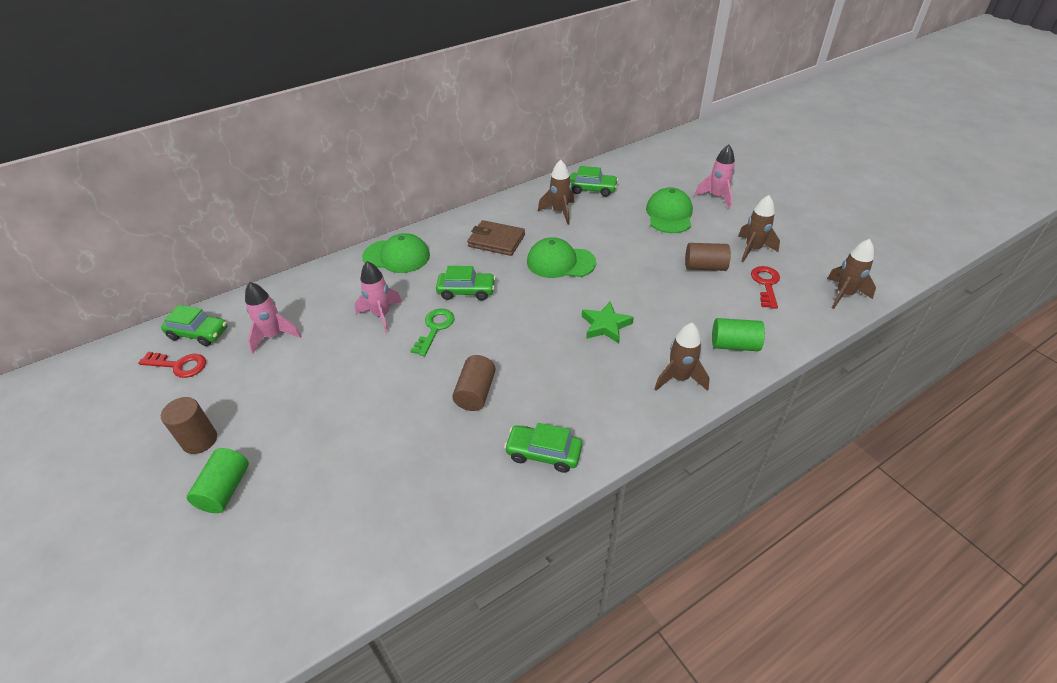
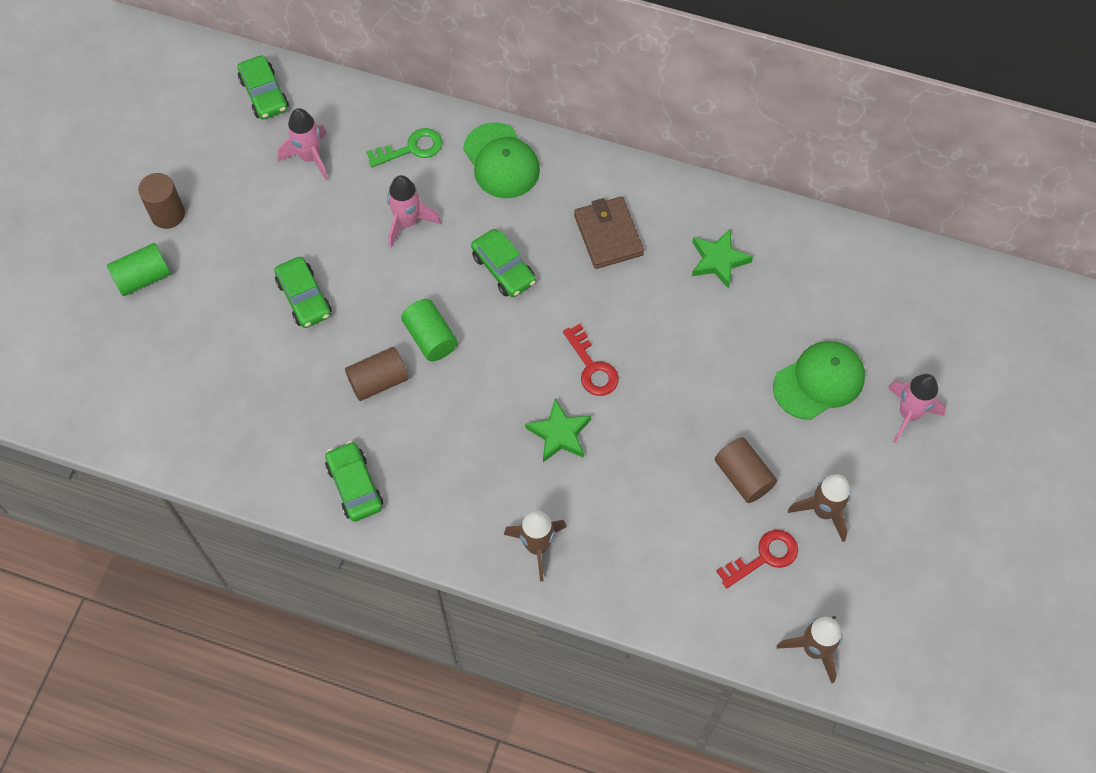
camera: 50 degrees right, 20 degrees up
(179, 365) = (221, 118): red key -> red key (592, 367)
(435, 328) = (429, 283): green key -> green key (411, 148)
(559, 212) = (718, 260): brown rocket -> green star
(560, 262) = (625, 324): green cap -> none
(592, 189) = (798, 264): green car -> green car (304, 298)
(734, 345) = (629, 573): green cylinder -> green cylinder (430, 337)

